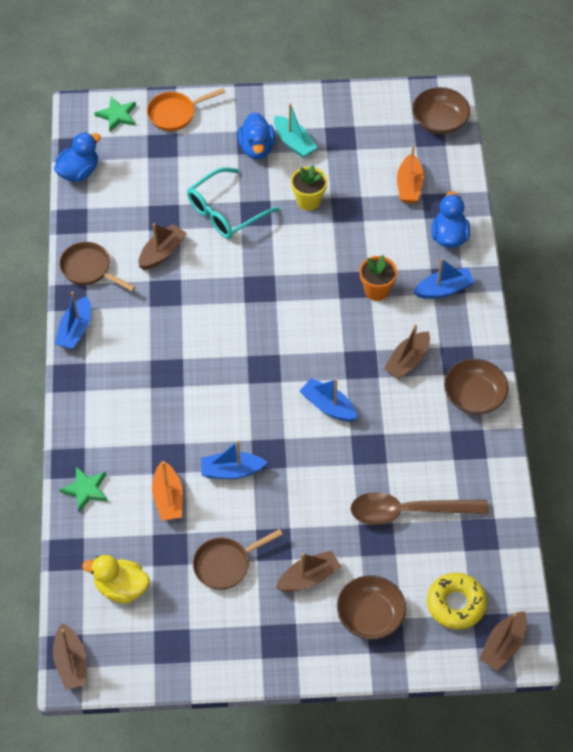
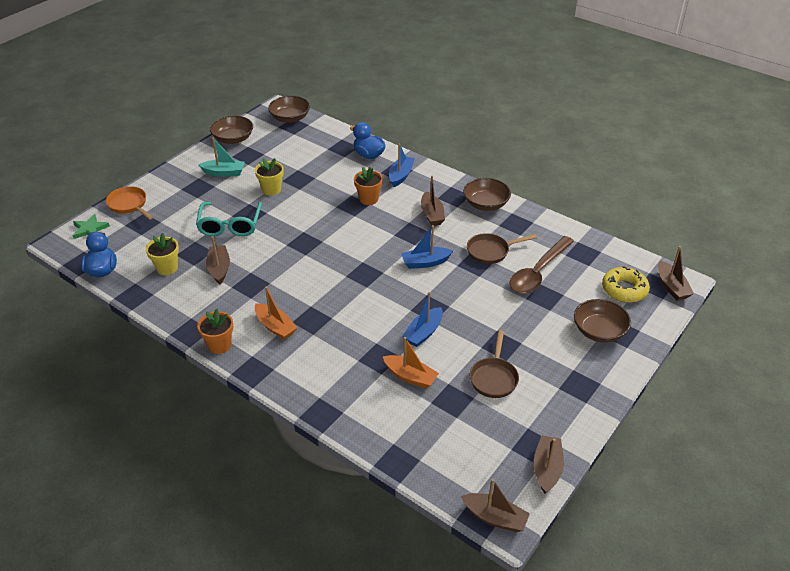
camera: 50 degrees left, 15 degrees down
(75, 330) = (219, 345): blue boat -> orange flower pot
(86, 489) = (354, 417): green star -> none
(89, 269) = (182, 310): brown pan -> brown pan (491, 251)
(121, 588) = (458, 446): yellow duck -> none
(126, 214) = (167, 268): none -> yellow flower pot
(175, 113) = (129, 205): orange pan -> orange pan turned 120 degrees clockwise
(256, 148) = (205, 188): blue duck -> none
(309, 577) = (543, 343): brown boat -> brown boat (547, 468)
(353, 104) = (233, 139): none -> brown bowl
(409, 186) = (316, 150): orange boat -> orange boat (275, 327)

